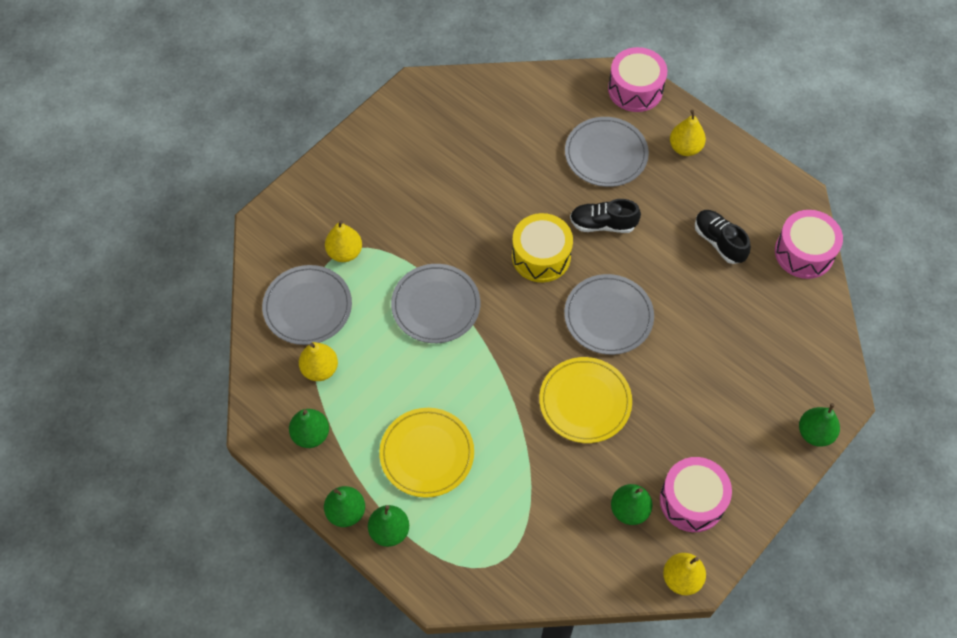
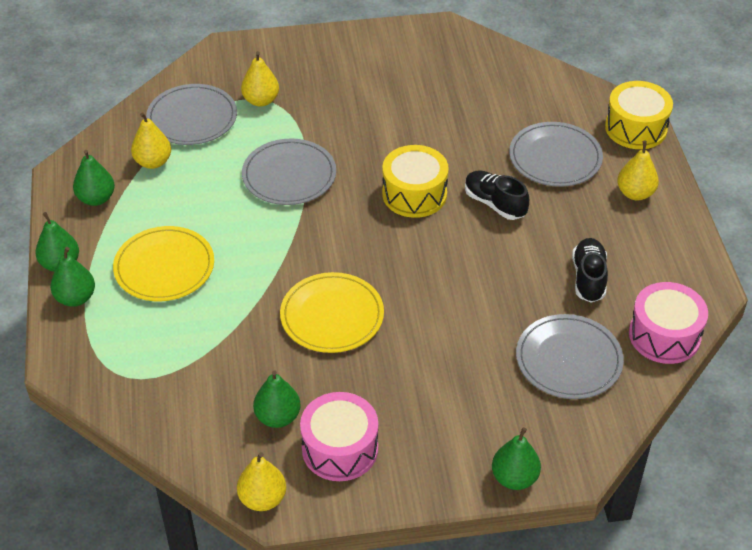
camera: 40 degrees right, 15 degrees down
(608, 316) = (423, 270): grey plate -> grey plate (568, 360)
(635, 89) = (636, 128): pink drum -> yellow drum

